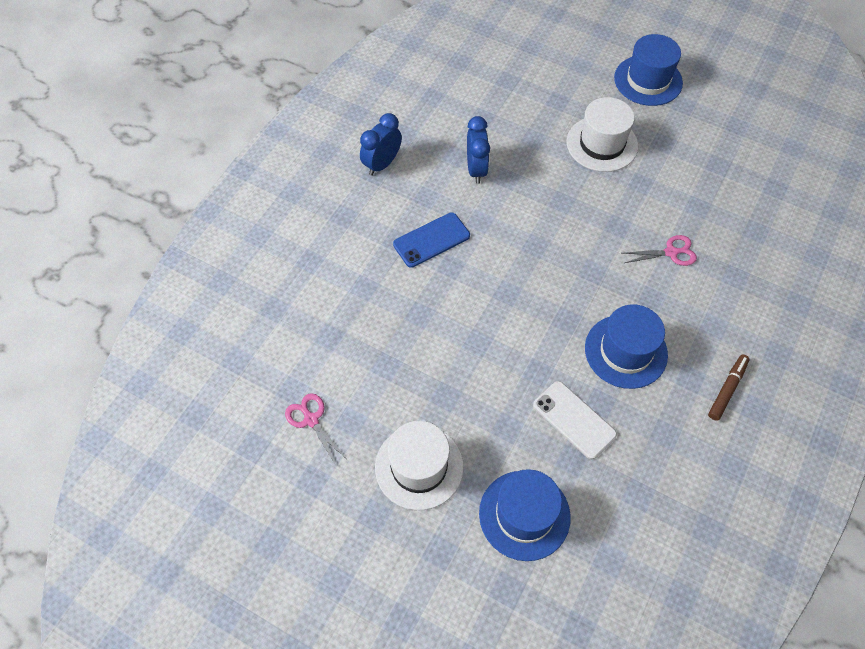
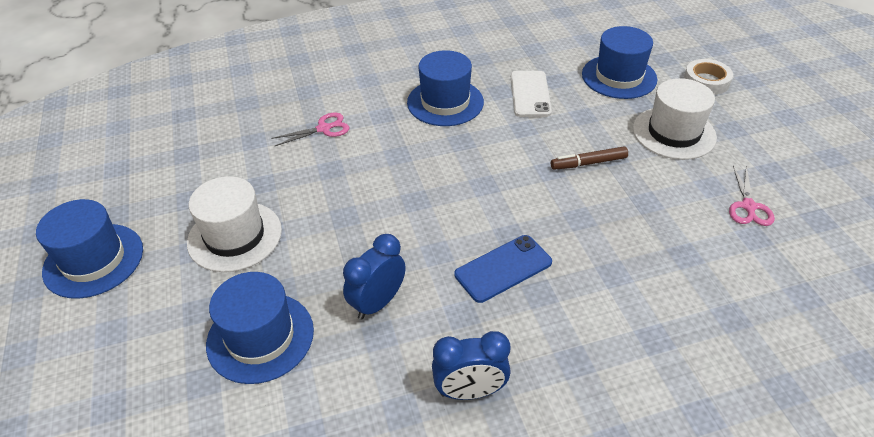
camera: 135 degrees left, 15 degrees down
(431, 240) = (503, 268): blue phone -> blue phone turned 45 degrees counterclockwise
(441, 580) = (706, 81): none -> white tape
(510, 113) = (260, 337): none -> blue hat
(671, 252) = (323, 129): pink scissors -> pink scissors turned 120 degrees clockwise
(727, 389) = (411, 53): brown marker -> brown marker (588, 163)

